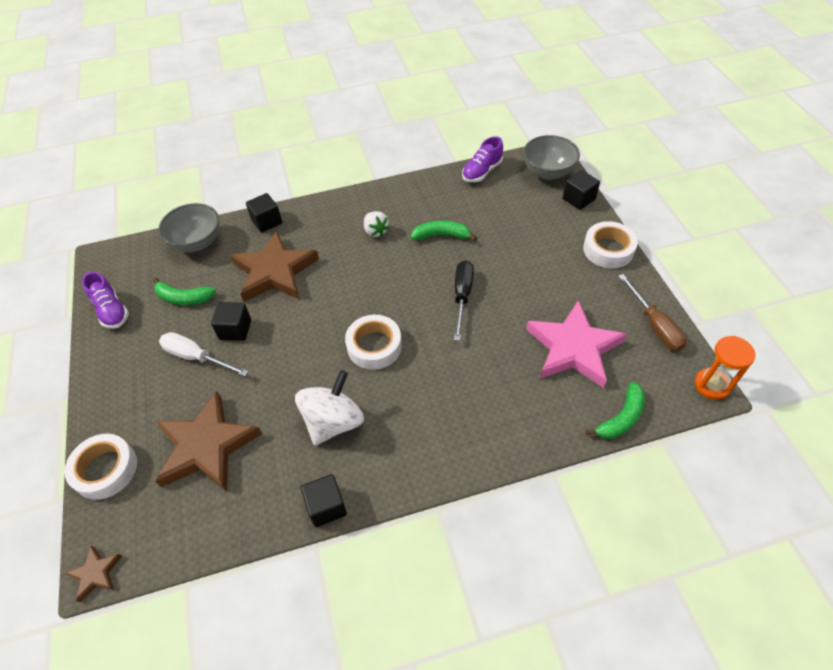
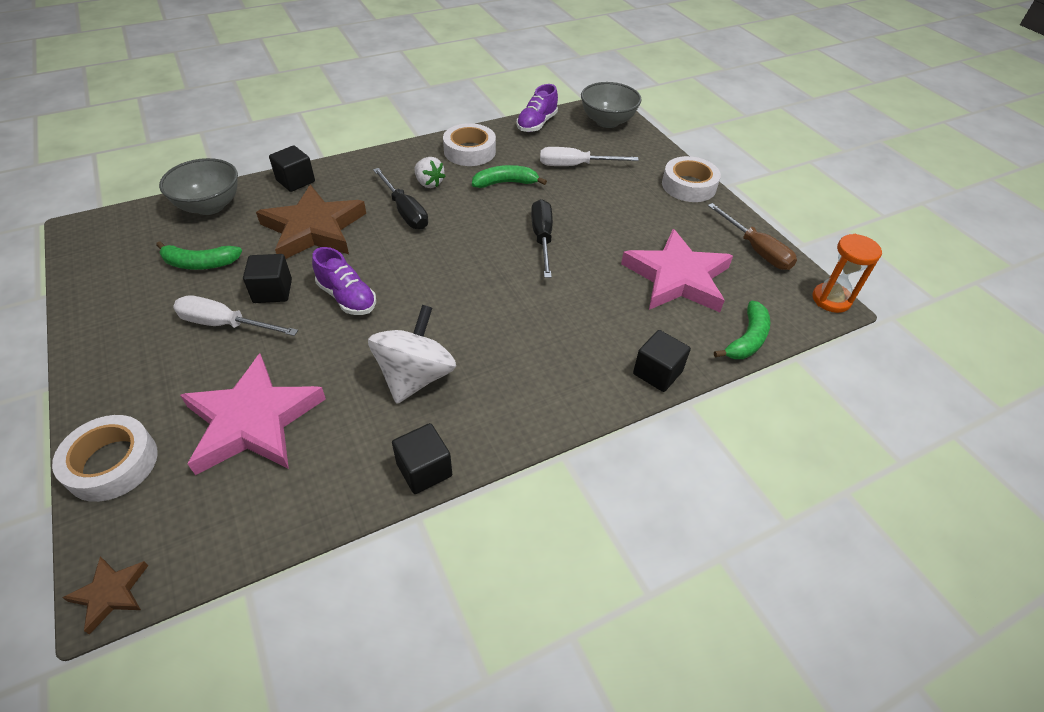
camera: 15 degrees left, 5 degrees down
(111, 311) = (102, 284): purple shoe -> purple shoe (347, 297)
(206, 446) = (253, 421): brown star -> pink star
(351, 259) = (405, 211): none -> black screwdriver
(374, 346) = (450, 294): white tape -> white tape (469, 151)
(507, 220) = (575, 166): none -> white screwdriver
(578, 199) = (645, 143): black cube -> black cube (657, 373)

